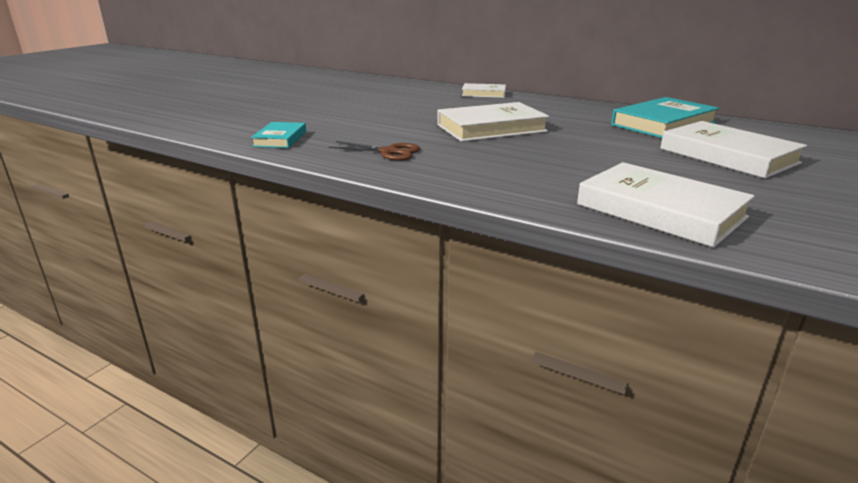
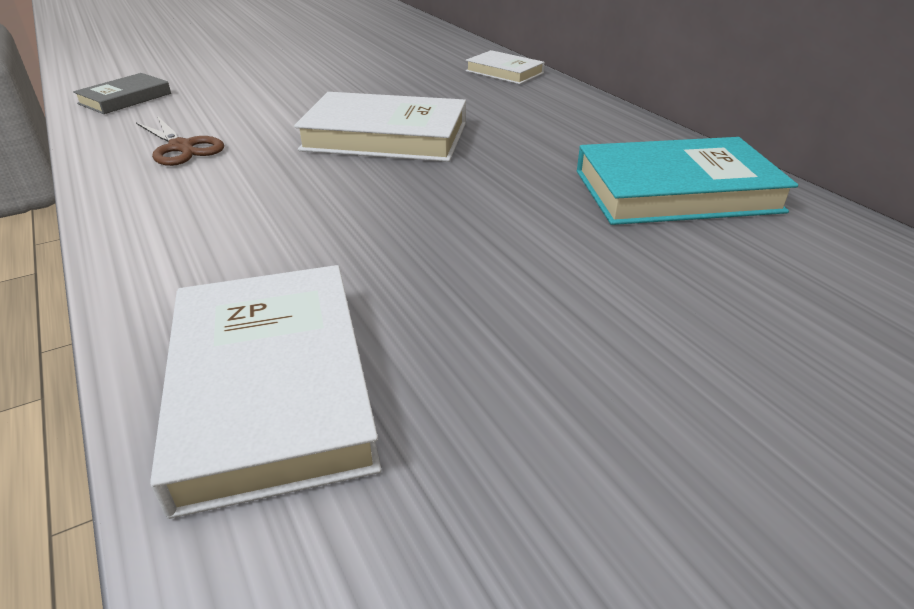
camera: 30 degrees right, 10 degrees up
(280, 139) = (125, 98): turquoise book -> grey book
(728, 156) = (654, 300): white book -> none

